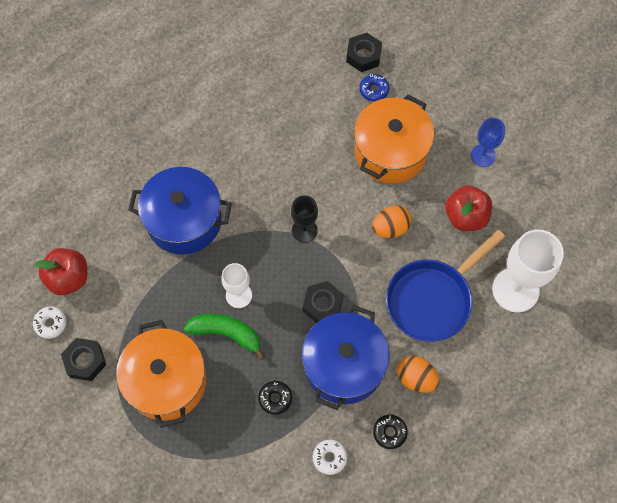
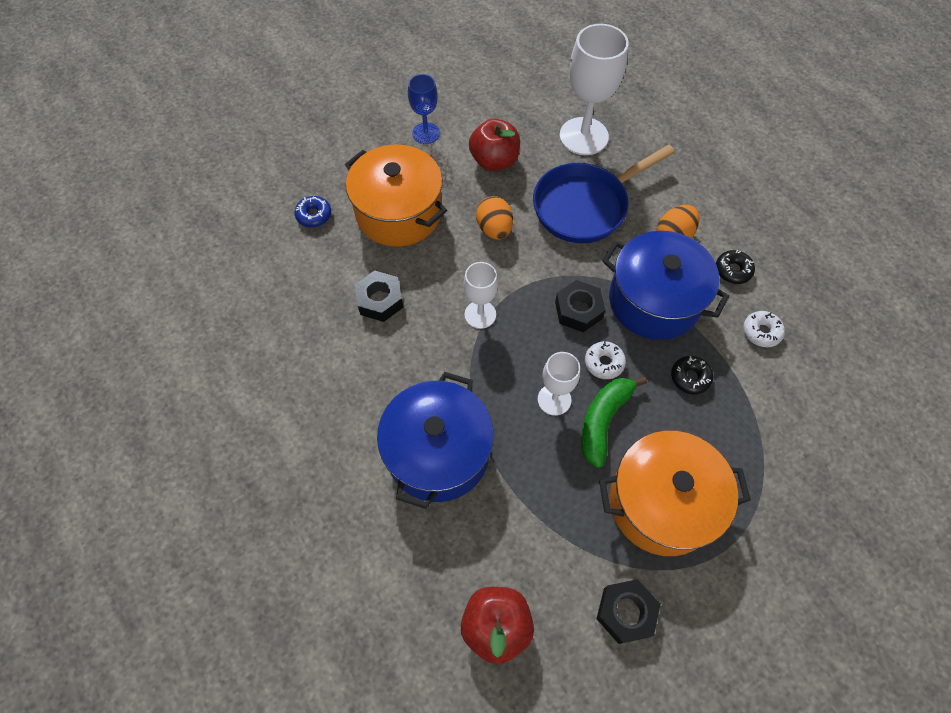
camera: 80 degrees left, 5 degrees down
(51, 324) = (564, 660): white donut -> white donut (604, 363)
(304, 230) = (480, 314): black goblet -> white goblet
(363, 56) = (264, 217): black nut -> black nut (380, 300)
(432, 299) = (585, 206): blue pan -> blue pan turned 90 degrees clockwise

